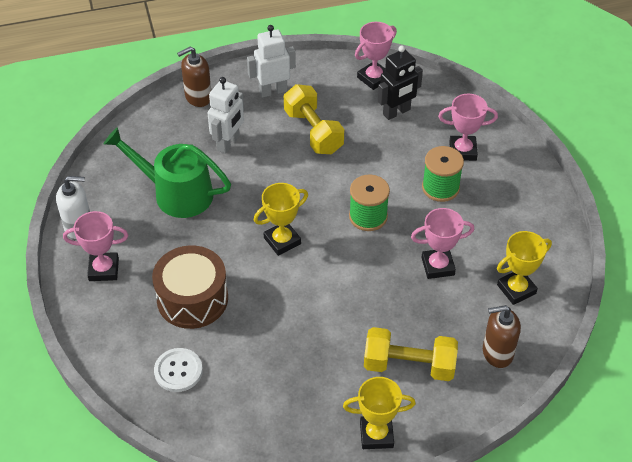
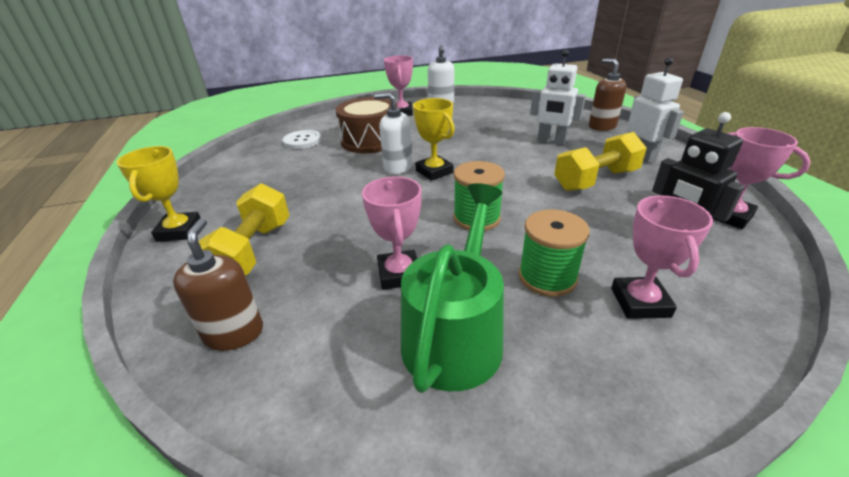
camera: 90 degrees right, 15 degrees down
(176, 193) = (482, 127): green watering can -> green watering can (455, 334)
(268, 270) = (397, 167): none -> white soap dispenser
(516, 289) = (347, 363): yellow trophy -> none

